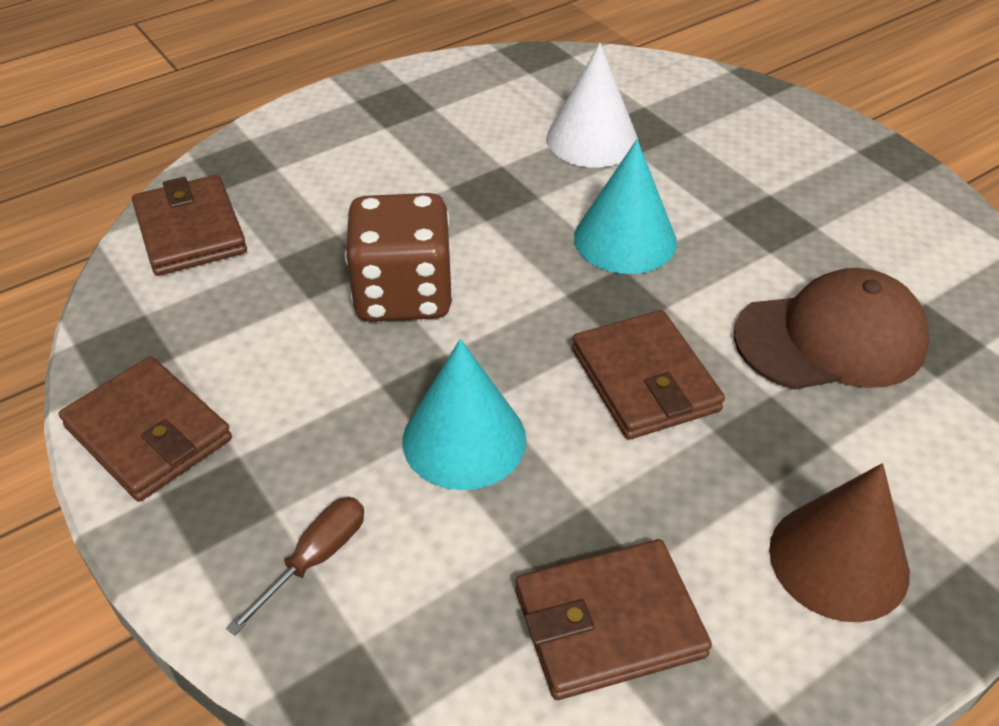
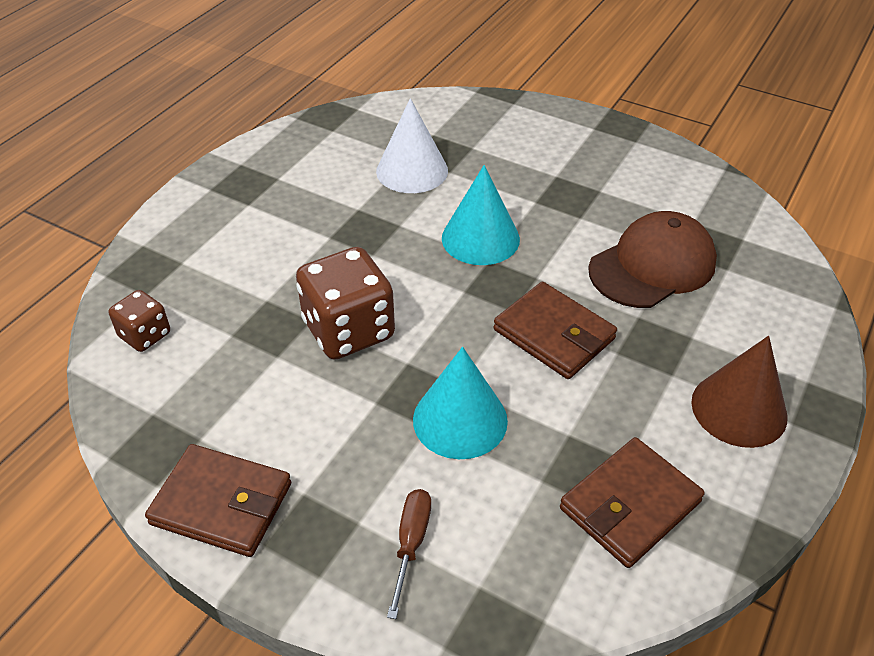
camera: 25 degrees left, 0 degrees up
(190, 231) = (145, 335): brown wallet -> brown dice

